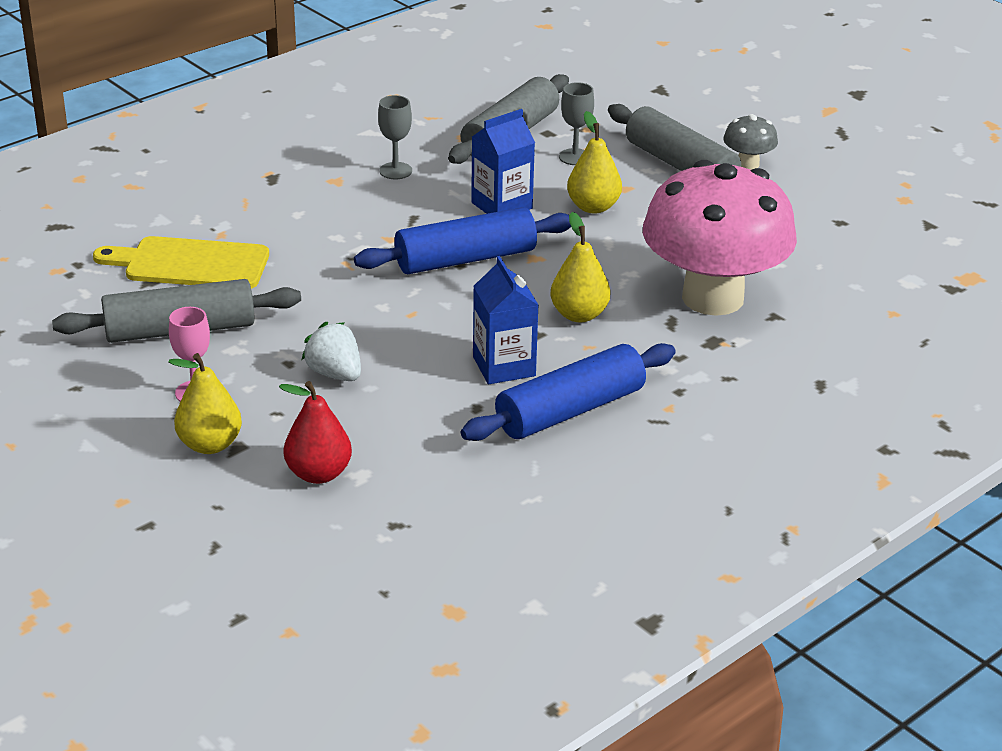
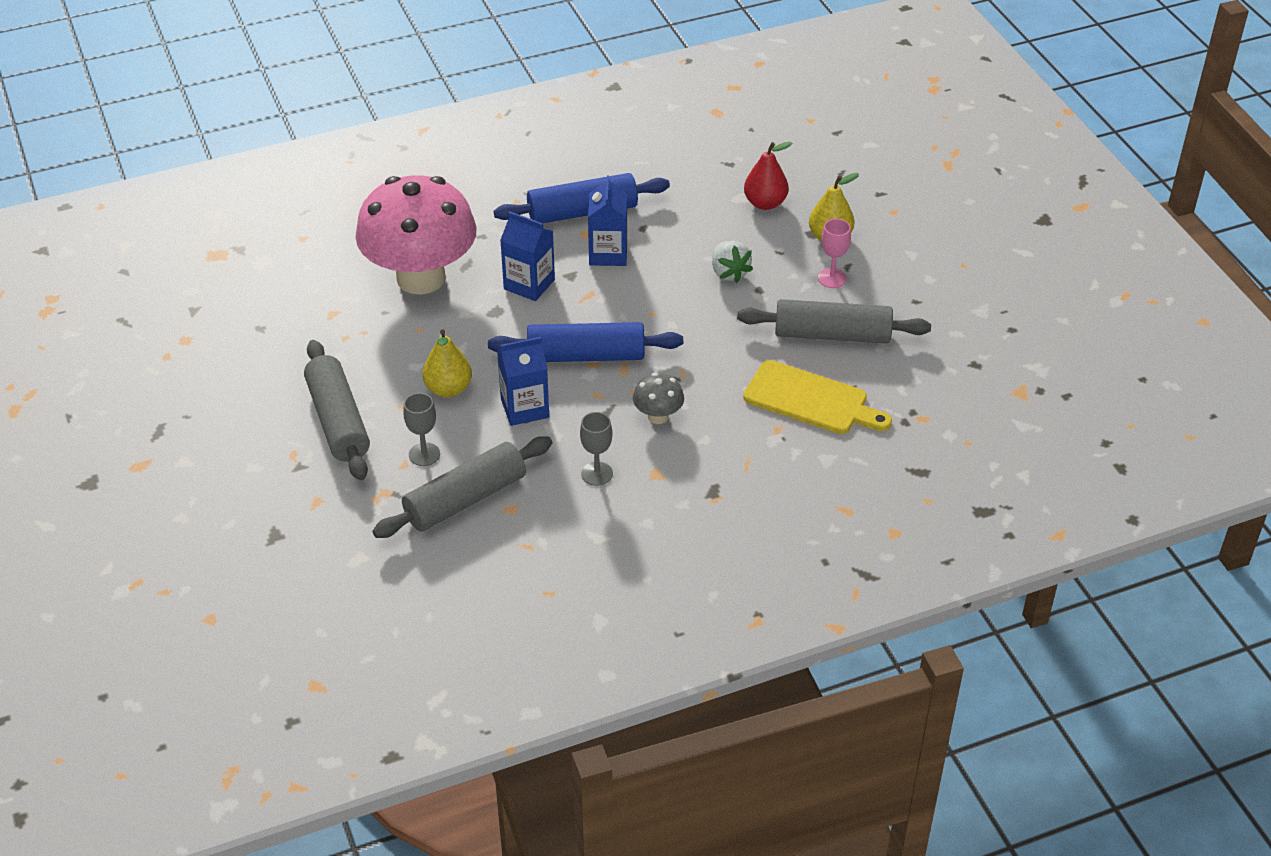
camera: 160 degrees left, 10 degrees up
(579, 315) = (529, 284): yellow pear -> blue carton
(748, 164) = (278, 409): grey mushroom -> grey mushroom (658, 416)

